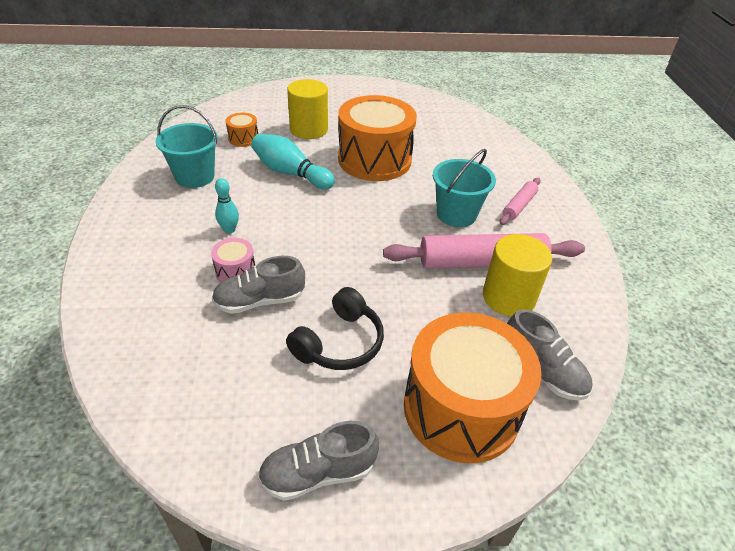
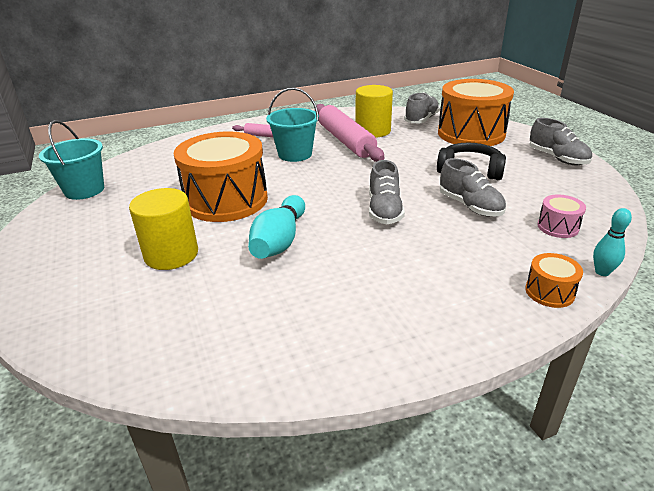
camera: 105 degrees left, 10 degrees down
(195, 176) = (329, 308): turquoise bucket -> turquoise bucket (84, 190)
(229, 230) = (404, 248): turquoise bowling pin -> turquoise bowling pin (602, 272)
(235, 271) = (452, 226): pink drum -> pink drum (557, 227)
(243, 138) = (213, 301): orange drum -> orange drum (549, 292)
(295, 239) = (384, 210): none -> grey shoe

